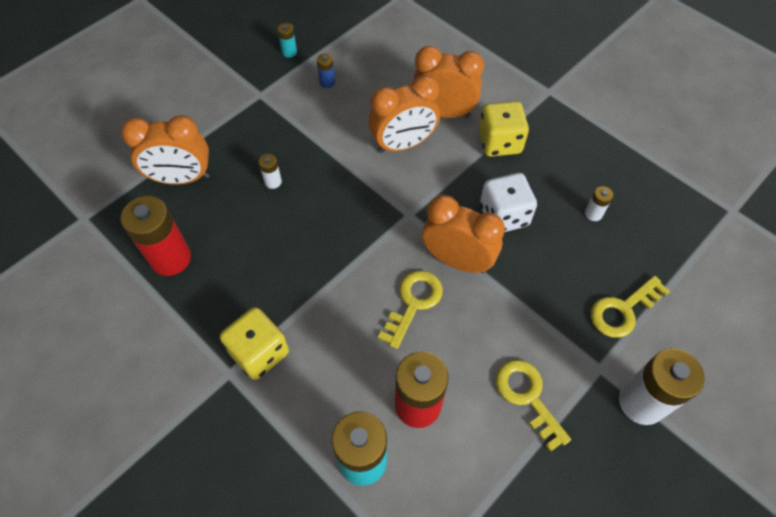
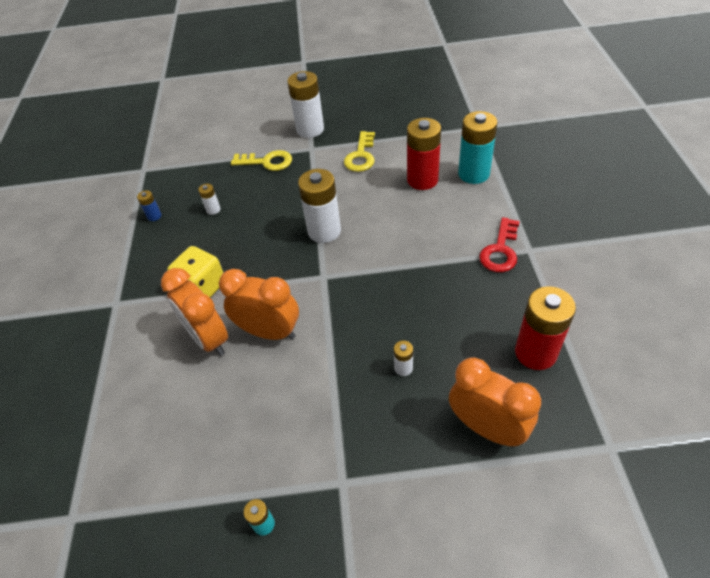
camera: 135 degrees left, 10 degrees down
(259, 352) = (500, 250): yellow dice -> red key
(327, 82) = (265, 446): blue battery -> blue battery (154, 216)
(413, 303) = (376, 224): yellow key -> none
(457, 260) = (324, 231): orange clock -> white battery
(504, 215) = (264, 239): white dice -> none

